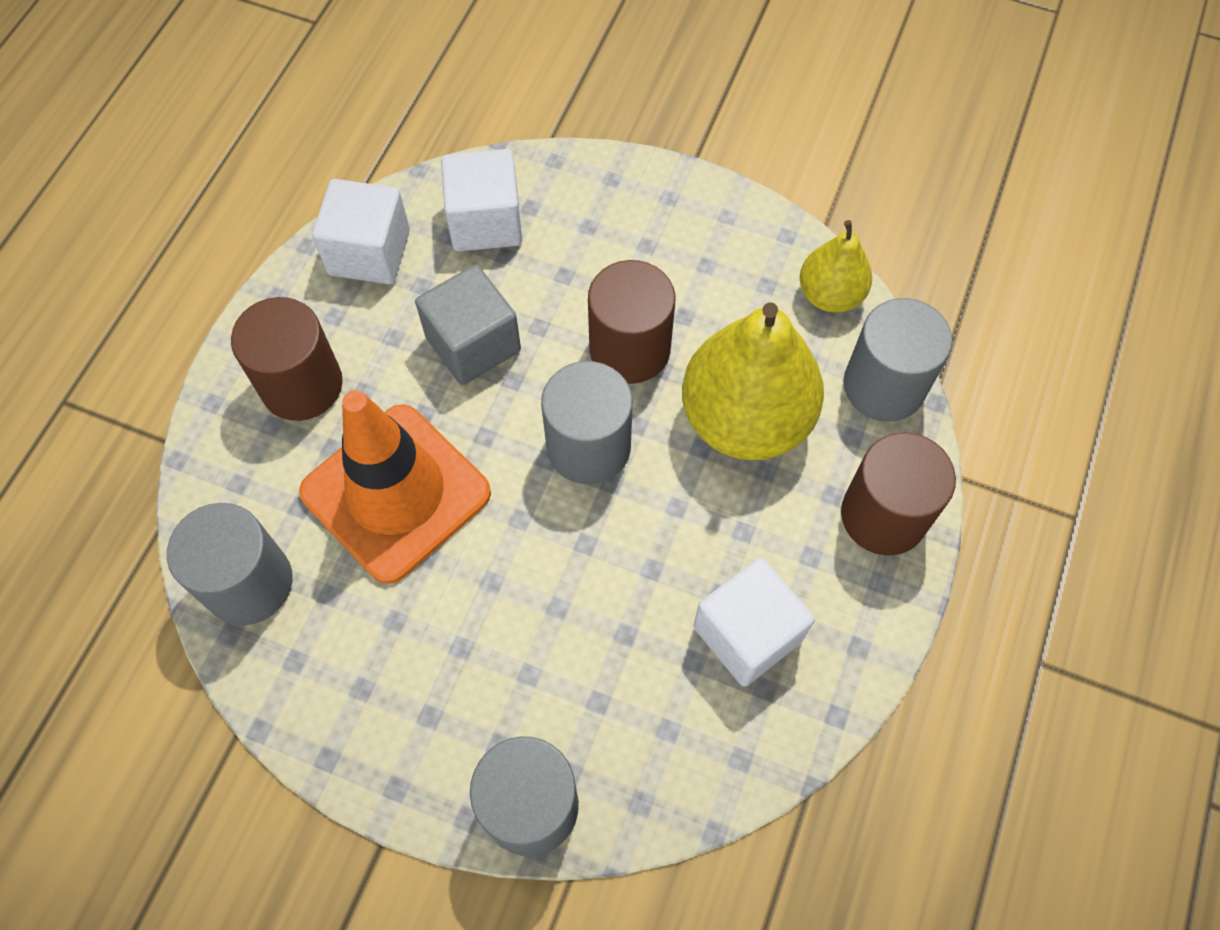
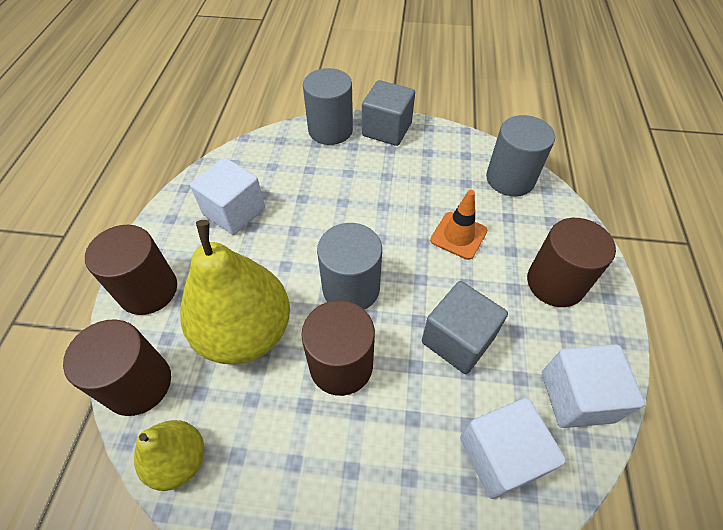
camera: 165 degrees right, 10 degrees down
(396, 493) = (458, 235): orange traffic cone -> orange traffic cone, size x0.51
(414, 775) = (387, 129): none -> grey cube
(884, 386) = (138, 384): grey cylinder -> brown cylinder

